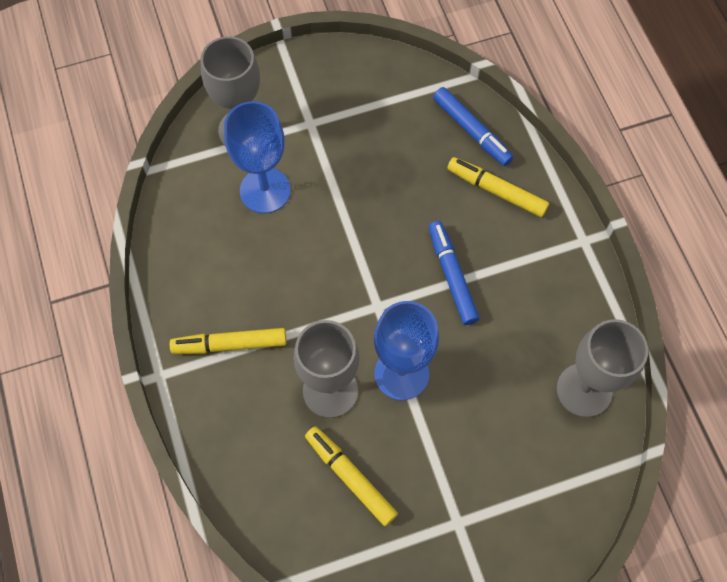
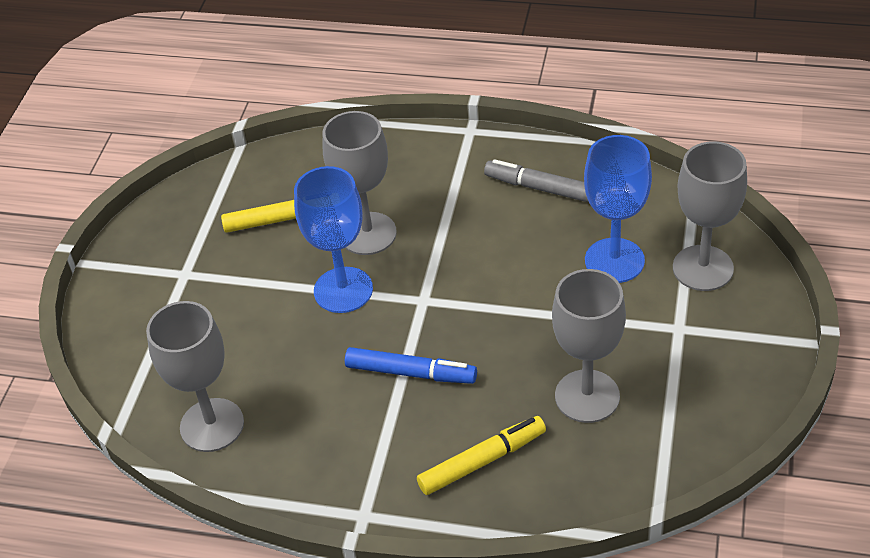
camera: 125 degrees right, 20 degrees down
(209, 278) = (542, 188): none -> grey marker
(230, 344) = (464, 182): yellow marker -> none
(404, 153) = (587, 396): none -> grey goblet
(471, 131) = (577, 475): blue marker -> none

